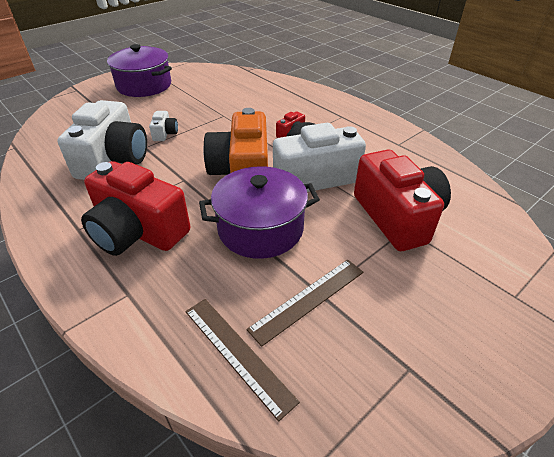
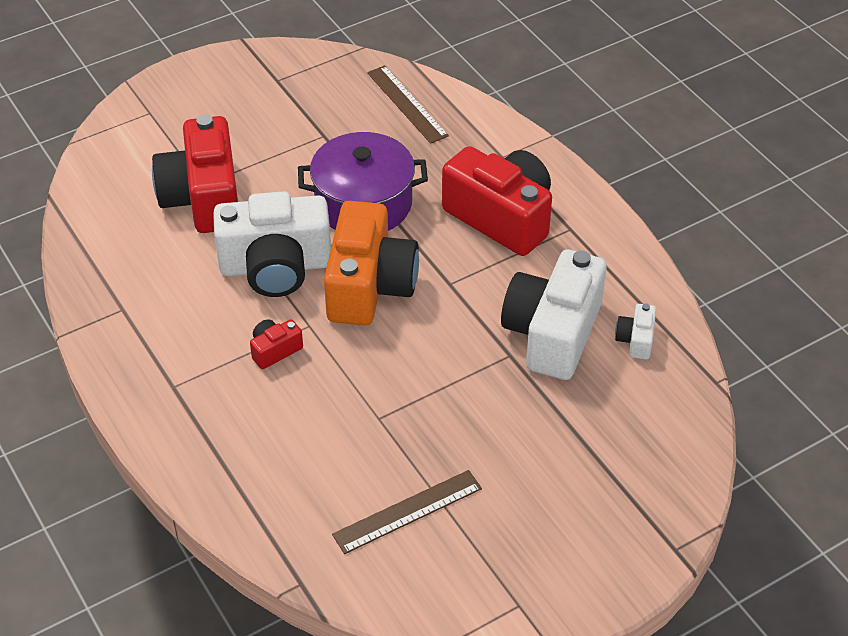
camera: 170 degrees left, 5 degrees up
(144, 85) = (534, 546): purple pot -> none
(165, 133) = (480, 382): white camera -> white camera (636, 340)
(308, 299) = (336, 132): brown ruler -> brown ruler (407, 511)

